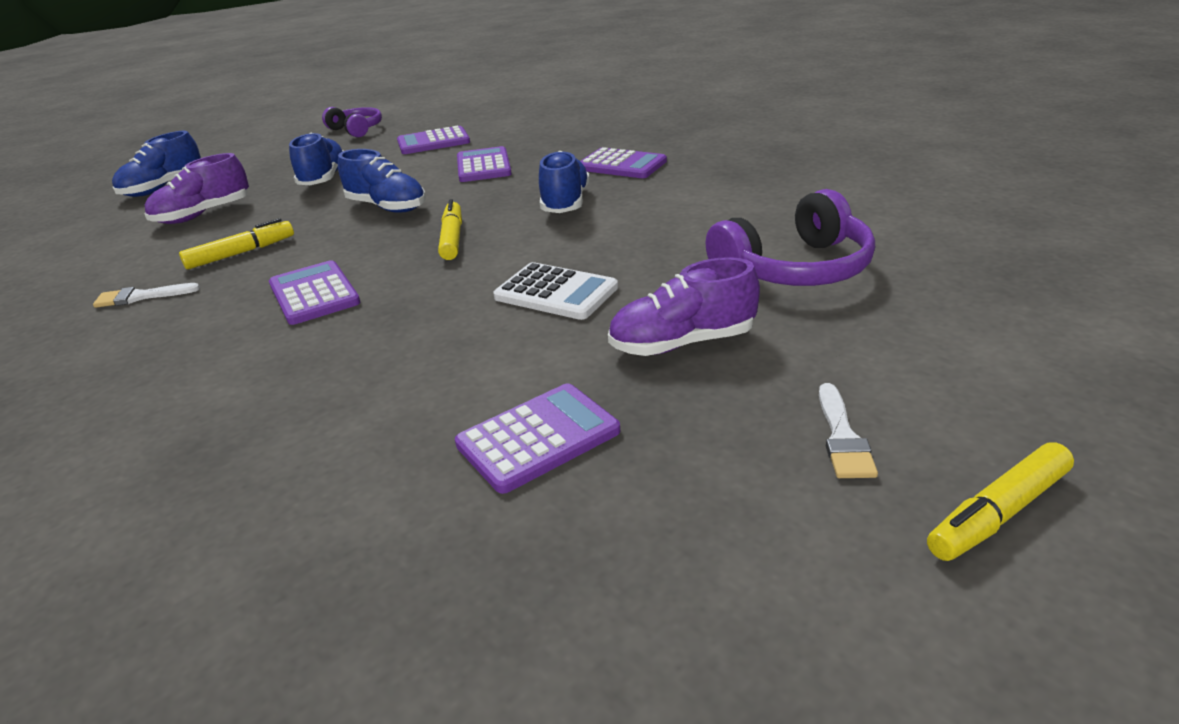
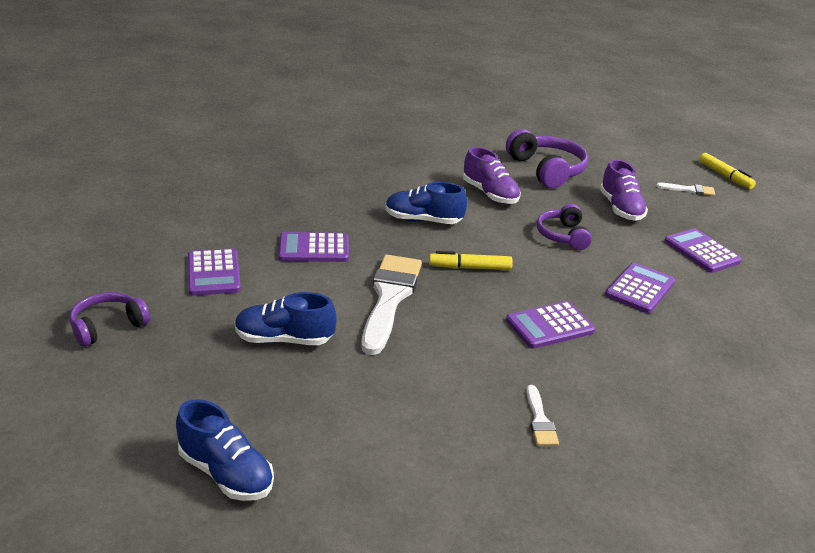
camera: 90 degrees left, 0 degrees up
(203, 215) = (349, 416): purple shoe -> purple shoe (490, 194)
(241, 253) = (463, 373): yellow marker -> none
(387, 207) = (390, 298): blue shoe -> white brush
(556, 292) = (562, 236): white calculator -> purple headphones
(622, 165) = (356, 192): purple calculator -> purple calculator (639, 289)

